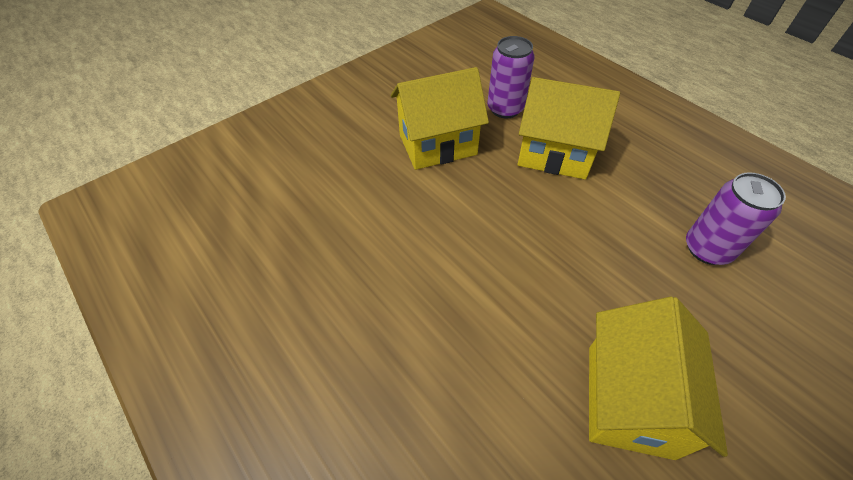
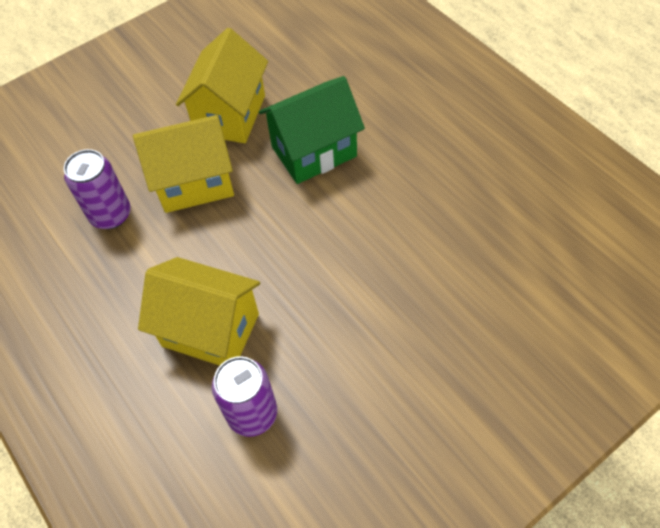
camera: 175 degrees left, 5 degrees up
(437, 144) = (349, 350): yellow house -> yellow house (195, 183)
(494, 335) = (314, 151): none -> green house

